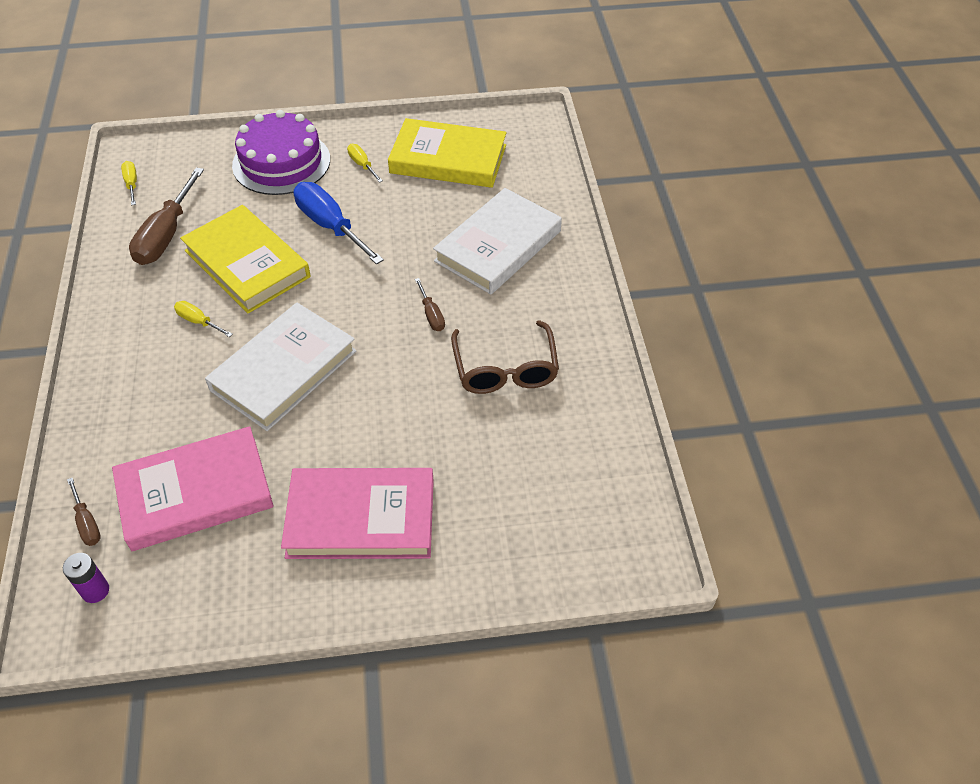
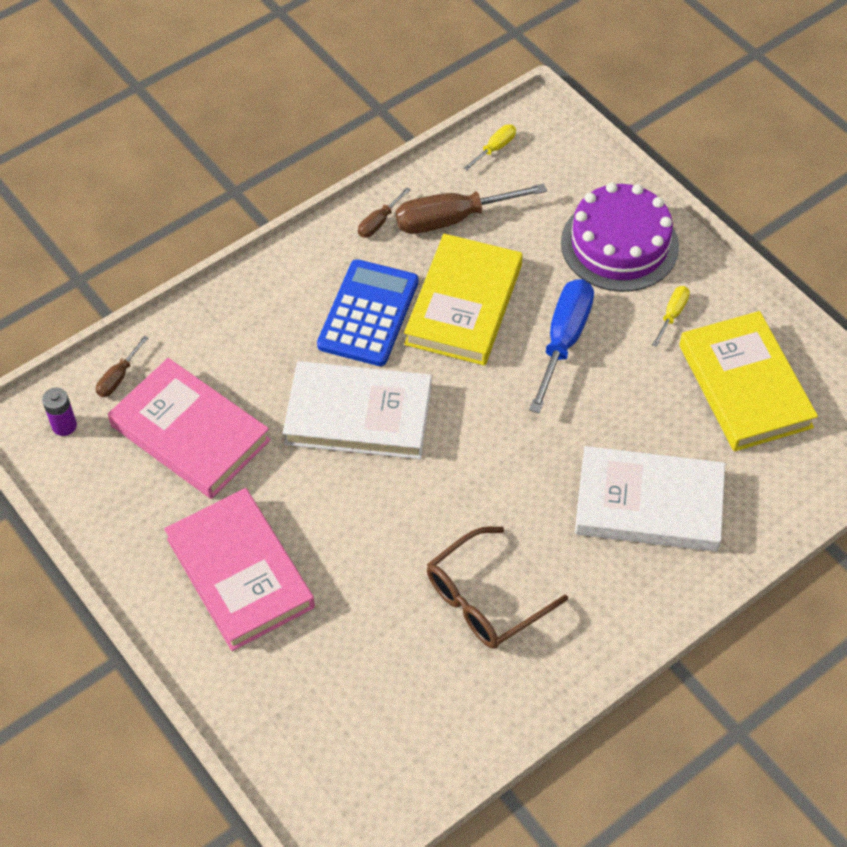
camera: 60 degrees right, 5 degrees up
(198, 321) = (368, 314): yellow screwdriver -> blue calculator
(431, 315) = (510, 496): brown screwdriver -> brown screwdriver (379, 222)

